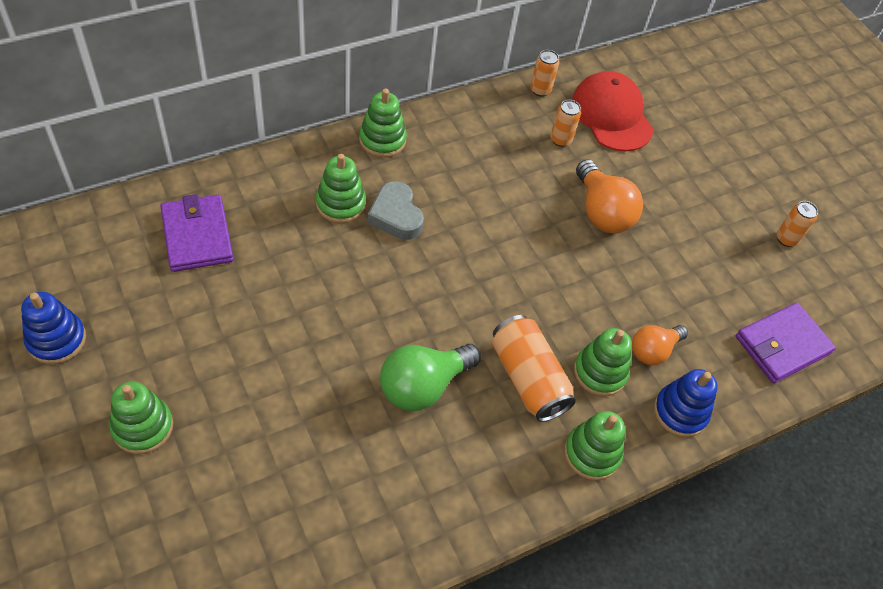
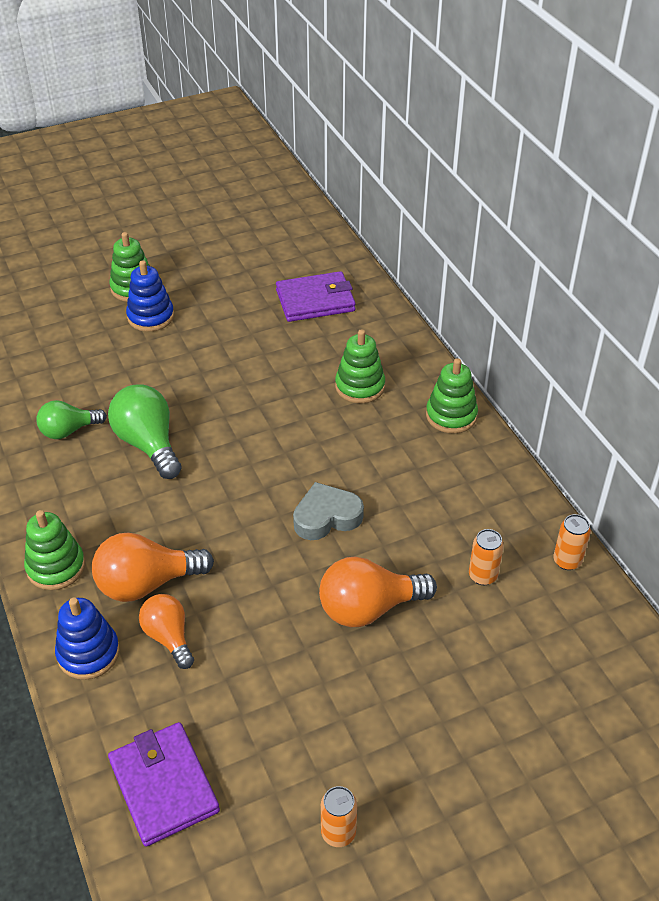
camera: 100 degrees right, 10 degrees down
(56, 340) = (213, 241): blue stacking toy -> blue stacking toy (150, 317)
(396, 215) = (348, 426): grey heart -> grey heart (326, 517)
(403, 469) = (68, 430): none -> green light bulb
(528, 378) = (147, 522): orange can -> none
(600, 372) = (146, 583): green stacking toy -> orange light bulb
(611, 115) = (540, 637): red cap -> none

